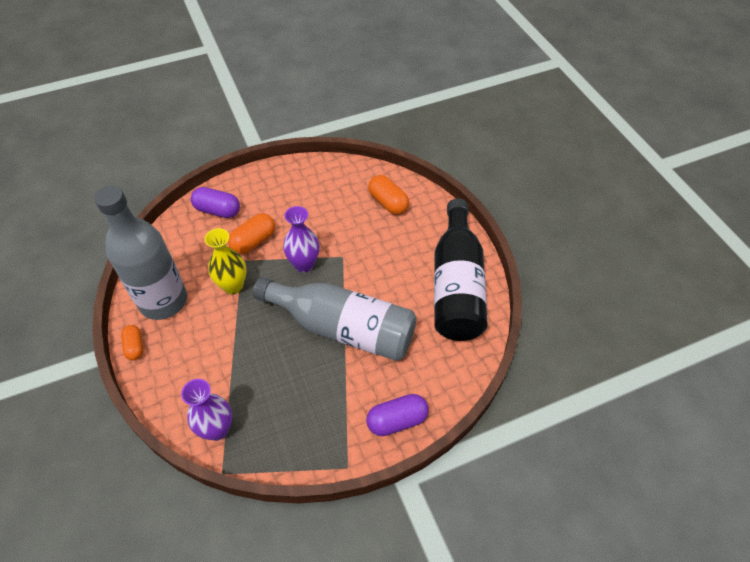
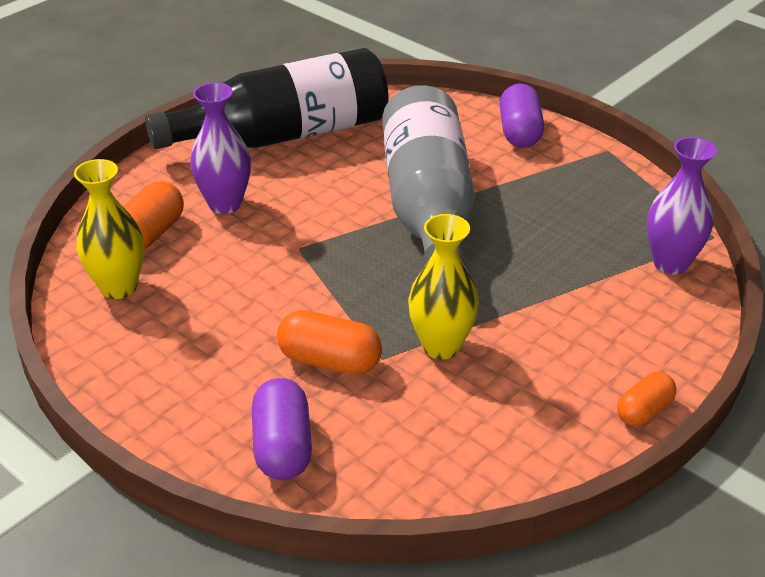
camera: 115 degrees left, 15 degrees down
(163, 301) = (536, 420): grey bottle -> none
(304, 264) = (341, 282): purple vase -> purple vase (225, 204)
(353, 184) = (119, 287): none -> yellow vase
(397, 420) = (519, 132): purple capsule -> purple capsule turned 45 degrees clockwise

